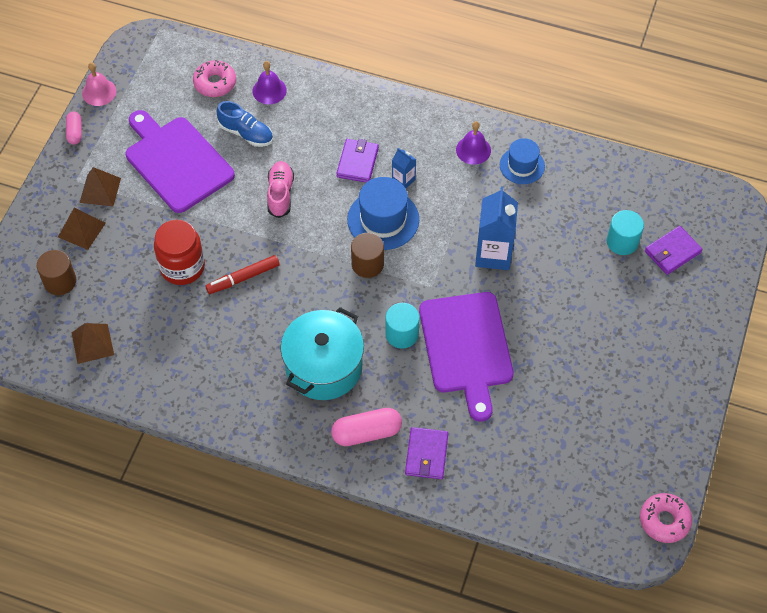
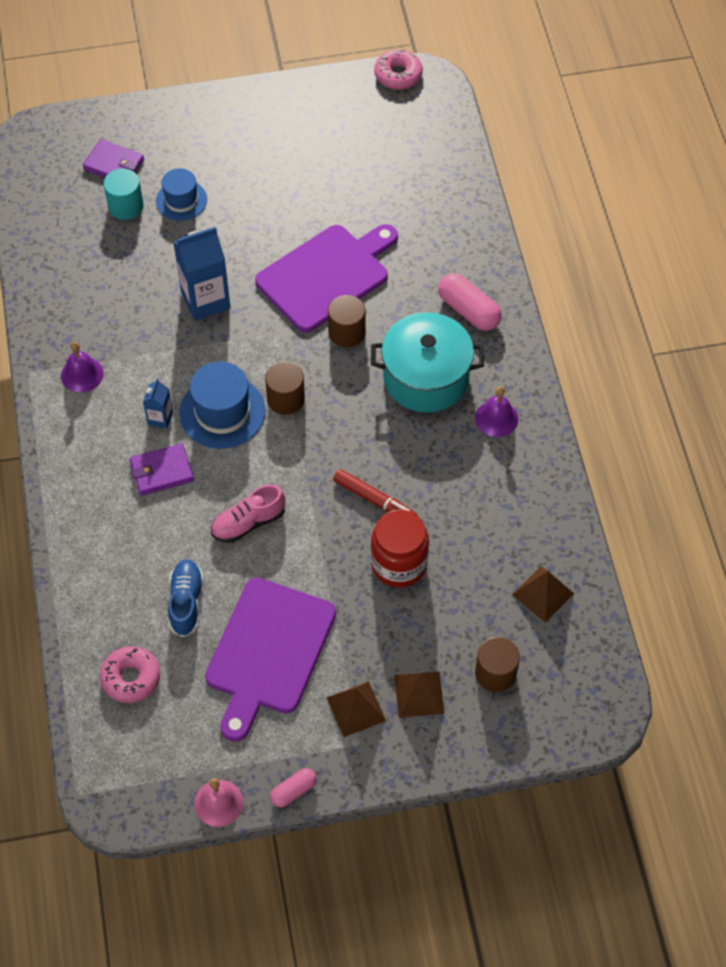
camera: 120 degrees left, 0 degrees up
(269, 90) = (109, 613): purple bell -> purple bell (496, 418)
(402, 334) = (346, 332): turquoise cylinder -> brown cylinder
(426, 454) = (457, 257): purple wallet -> none
(522, 165) = (78, 323): blue hat -> blue hat (181, 200)

